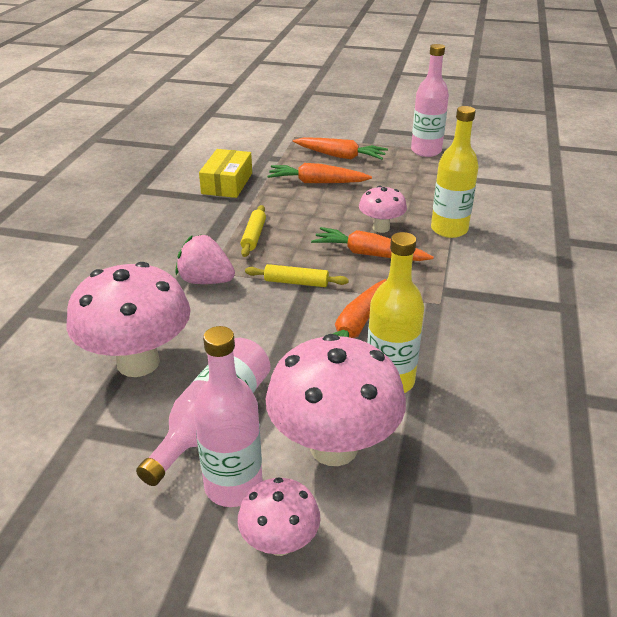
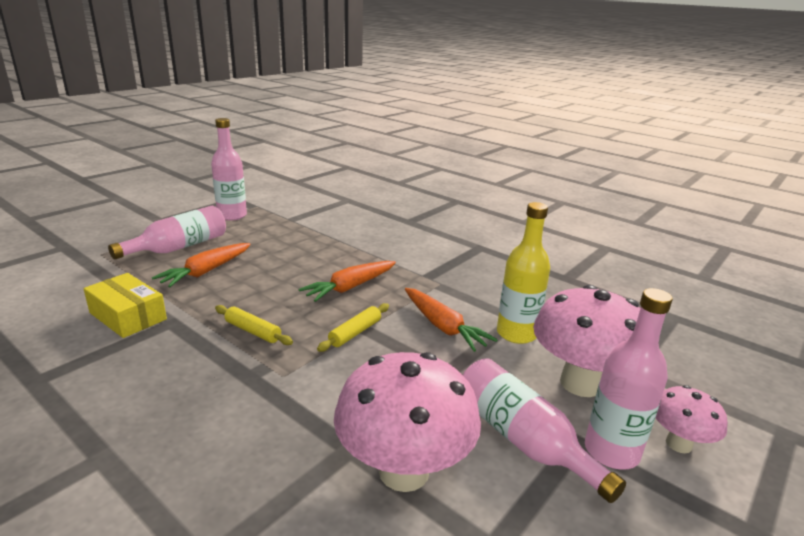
camera: 65 degrees left, 10 degrees down
(206, 281) = (299, 383): pink strawberry -> none
(340, 156) = (179, 247): orange carrot -> pink bottle
(381, 228) = (319, 270): pink mushroom -> none
(449, 229) = (353, 248): yellow bottle -> none

